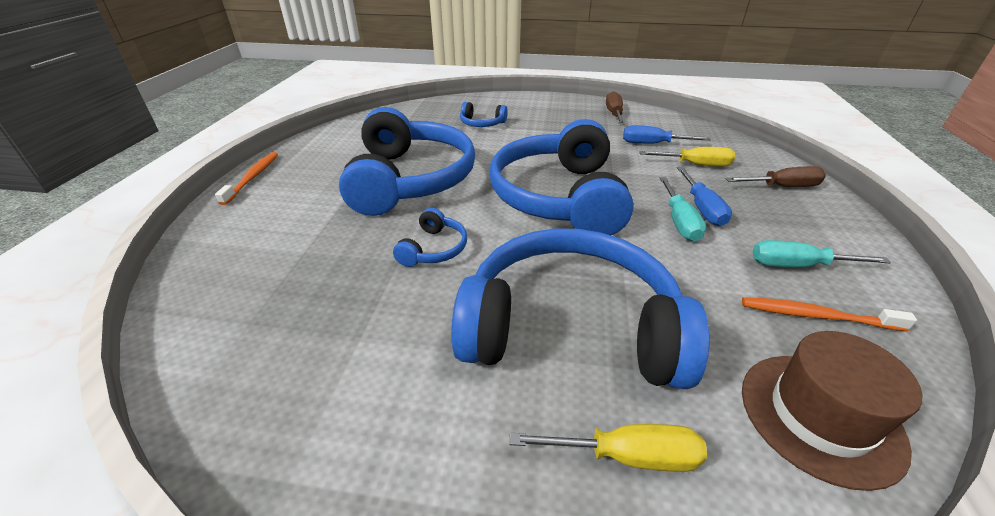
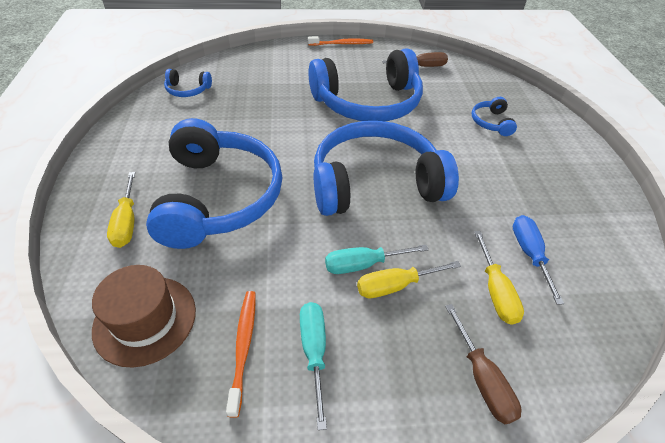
camera: 75 degrees right, 10 degrees up
(434, 249) = (285, 129): blue headphones -> blue headphones (188, 90)
(614, 114) = (595, 219): brown screwdriver -> brown screwdriver (421, 66)
(702, 208) = (395, 285): blue screwdriver -> yellow screwdriver

